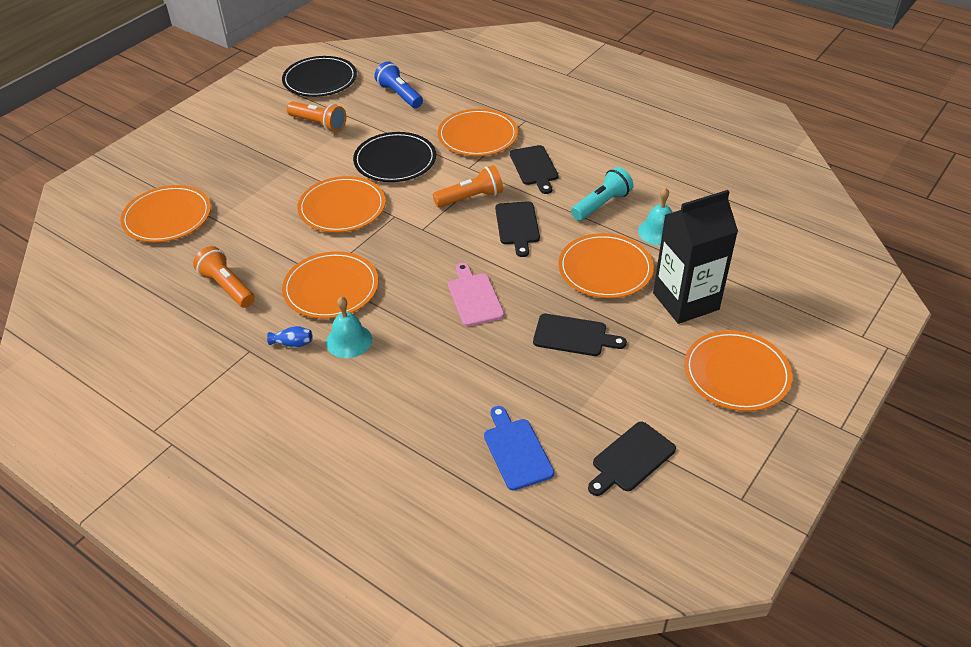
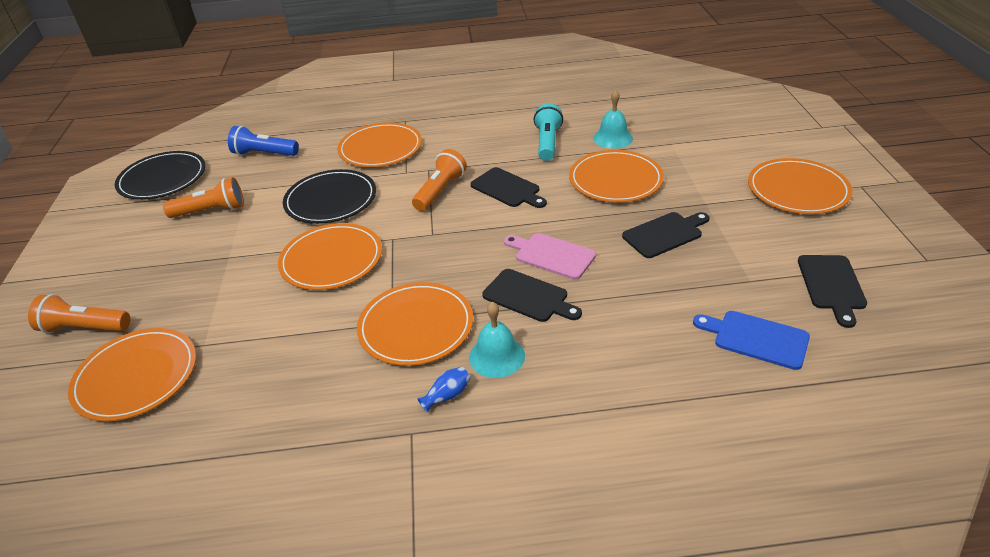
camera: 40 degrees left, 5 degrees down
(227, 287) = (303, 394): orange flashlight -> orange flashlight (84, 328)
(534, 167) = (460, 146): black cutting board -> black cutting board (528, 297)
(685, 301) = (698, 168): black carton -> none

